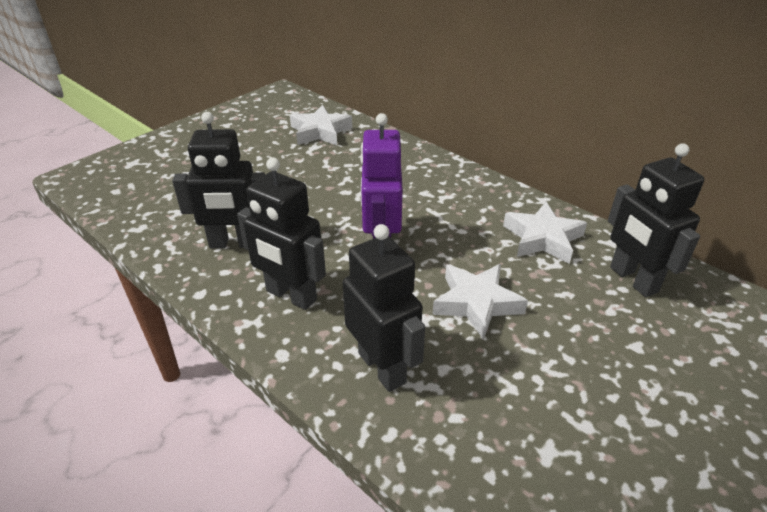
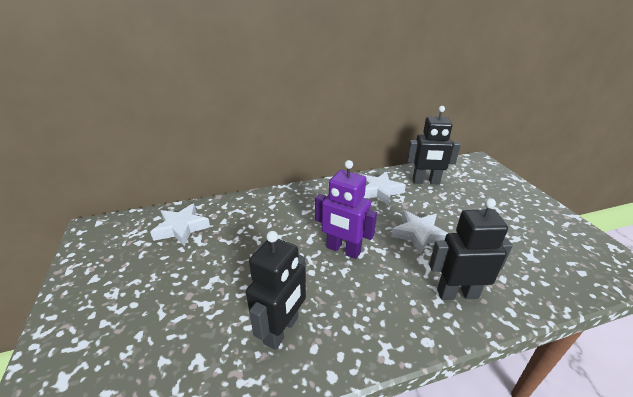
camera: 60 degrees left, 5 degrees down
(290, 296) = (368, 315): black robot -> none

